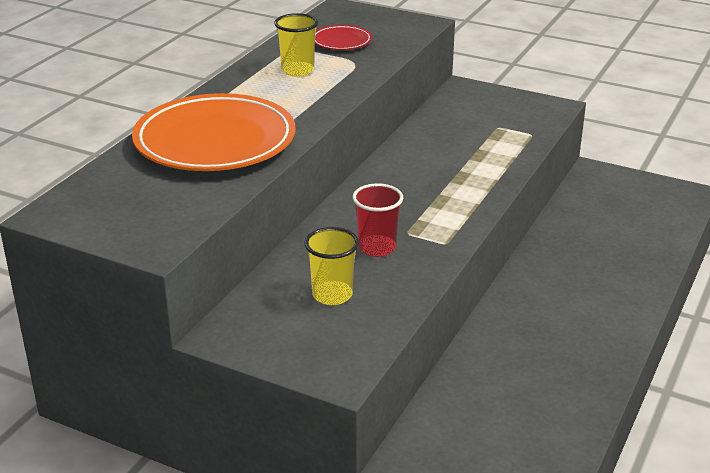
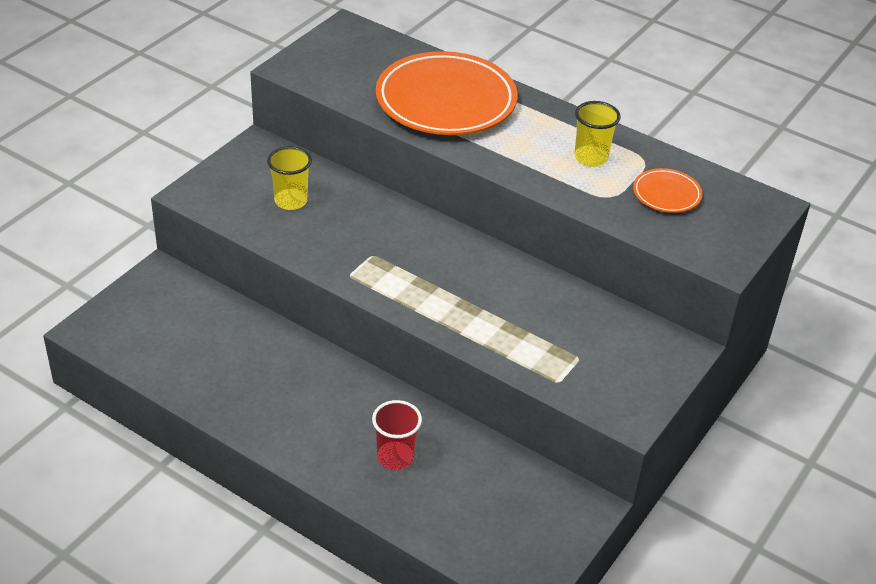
camera: 95 degrees right, 10 degrees up
(341, 41) = (666, 194): red plate -> orange plate
(377, 248) = (353, 233): red cup -> red cup (395, 457)

